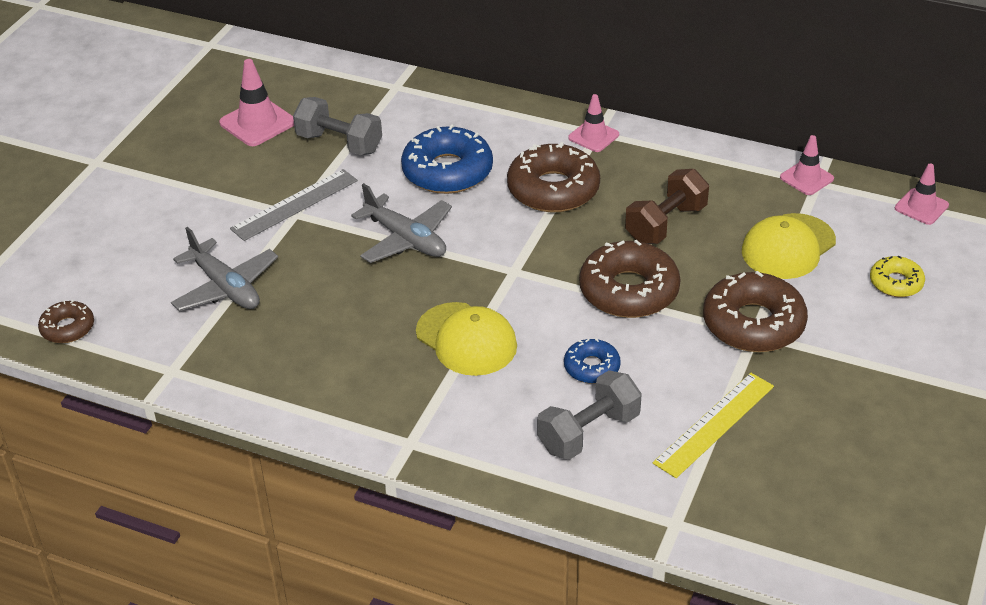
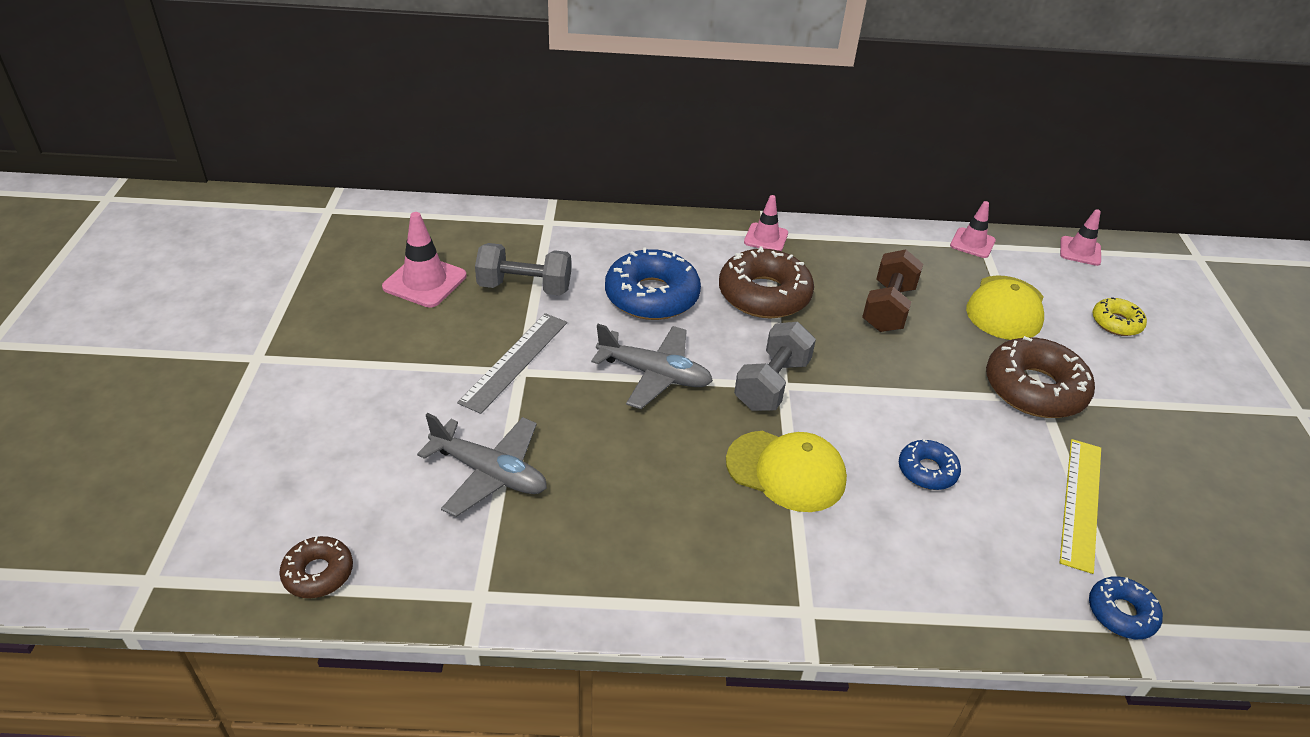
camera: 25 degrees left, 0 degrees up
(589, 432) = (976, 545): grey dumbbell -> grey dumbbell (772, 384)
(629, 291) = (903, 381): brown donut -> none
(675, 512) = (1121, 613): none -> blue donut

